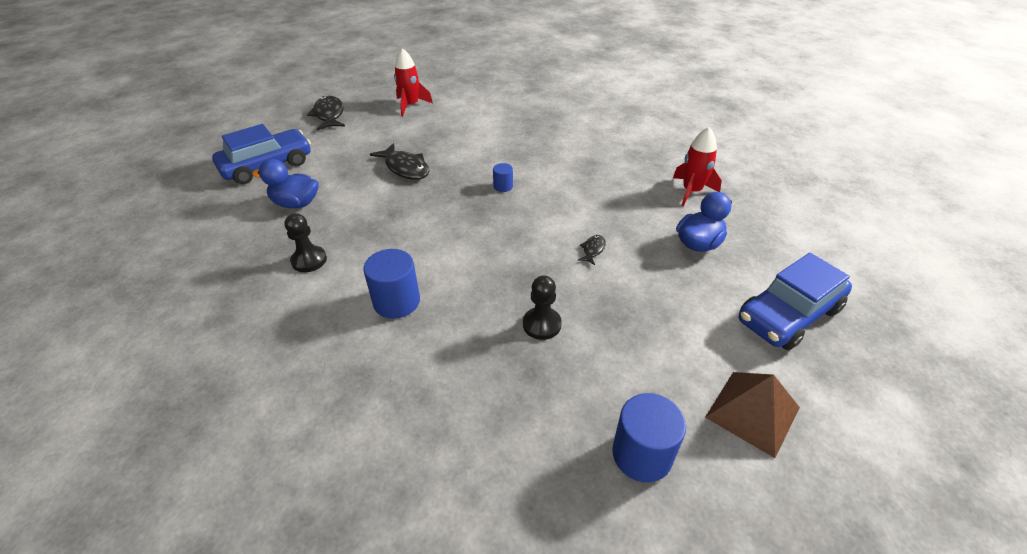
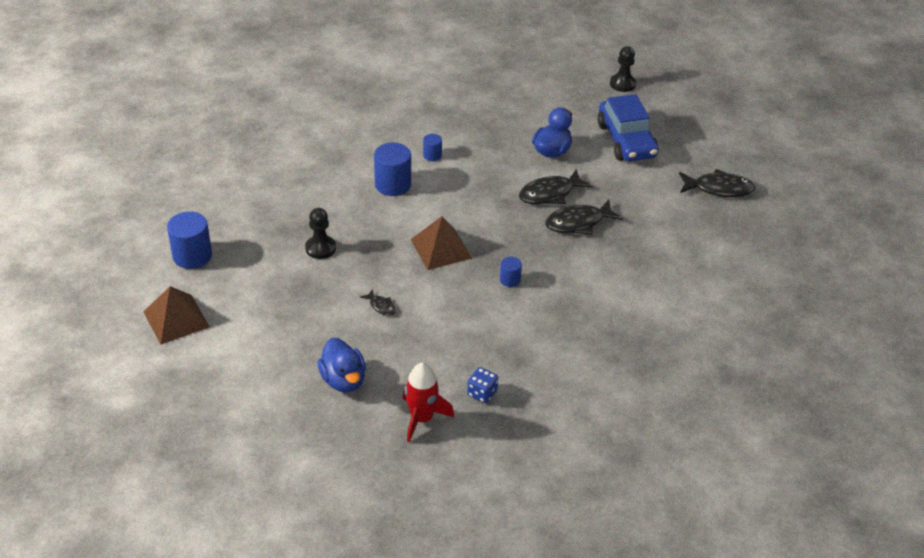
camera: 110 degrees right, 0 degrees up
(309, 260) = (468, 150): black pawn -> black pawn (622, 84)
(327, 286) = (432, 155): none -> blue cylinder
(369, 191) = (550, 194): none -> black fish
(410, 105) = (719, 253): red rocket -> none
(486, 235) = (441, 248): none -> brown pyramid
(639, 171) = (482, 393): none -> blue dice
(788, 315) = (229, 390): blue car -> none

